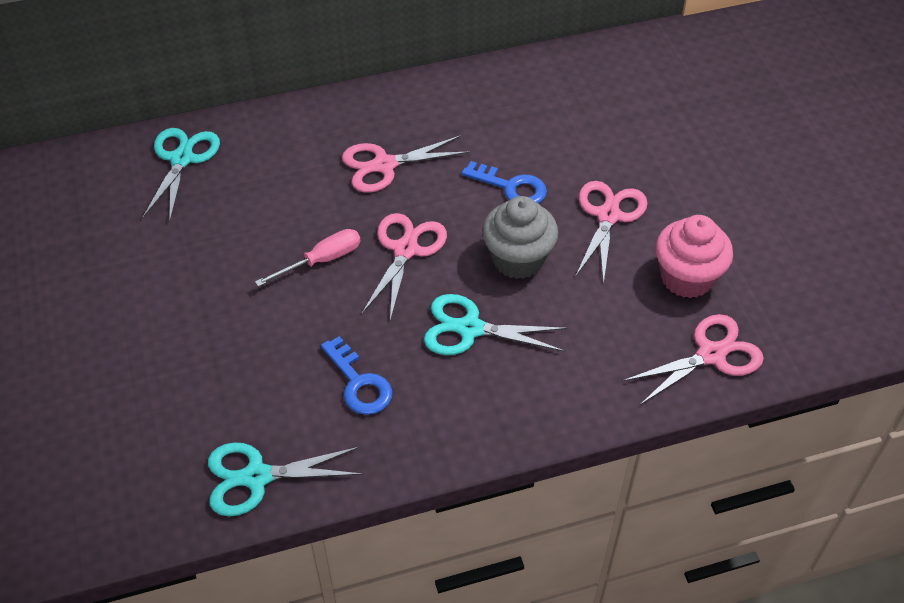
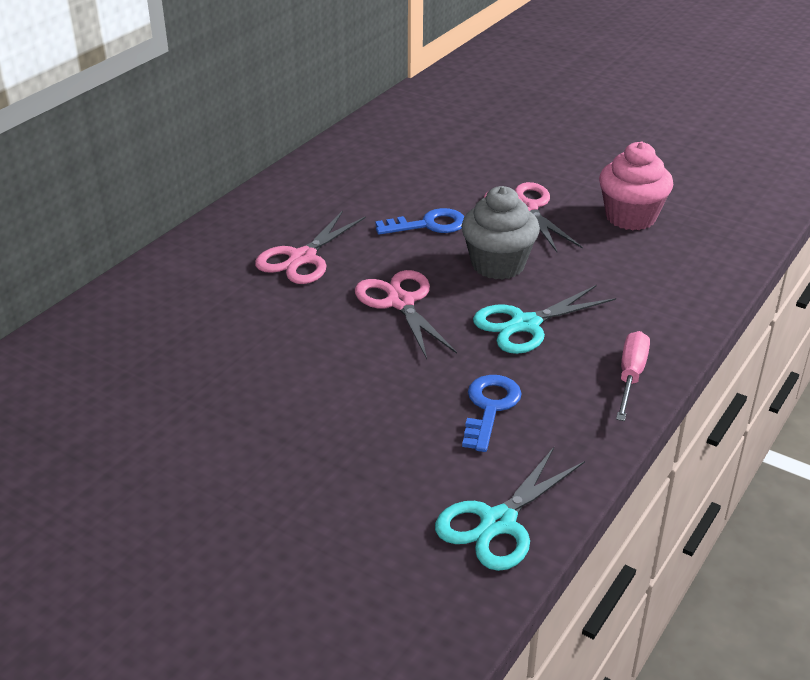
camera: 40 degrees left, 15 degrees down
(182, 159) = (95, 341): turquoise scissors -> none
(322, 260) = (338, 345): pink screwdriver -> pink screwdriver (630, 376)
(359, 383) = (490, 407): blue key -> blue key turned 90 degrees counterclockwise
(711, 355) = (710, 251): pink scissors -> none

